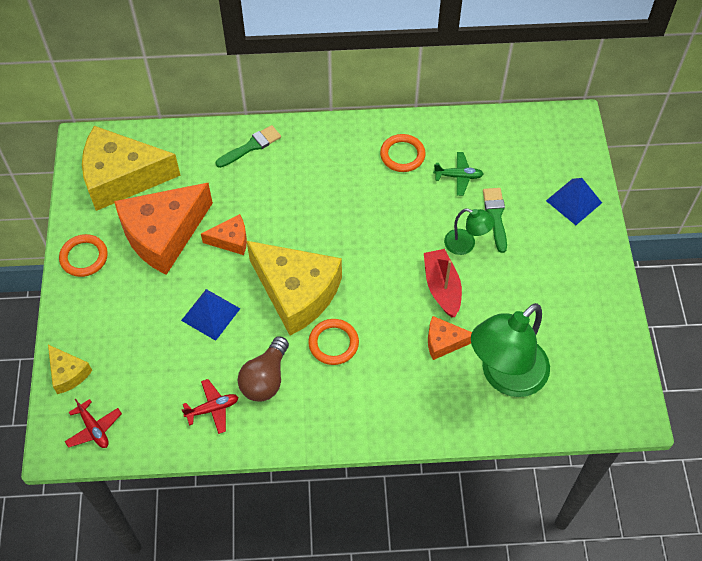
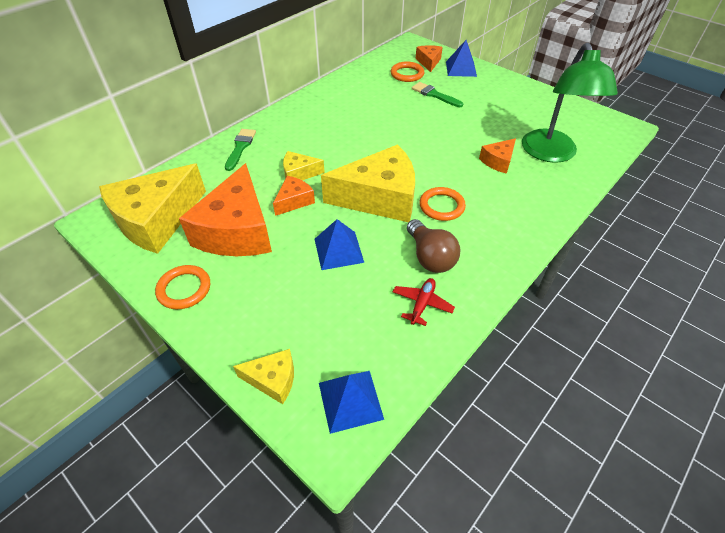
camera: 45 degrees left, 10 degrees down
(94, 429) = (350, 400): red plane -> blue pyramid
(265, 214) = (299, 173): none -> yellow cheese
(402, 155) = (345, 99): orange ring -> orange ring (407, 74)
(442, 287) = (457, 139): red boat -> none
(458, 176) = (389, 91): green plane -> none
(466, 244) = (439, 114): green lamp -> none
(552, 166) = (428, 62): none -> orange cheese

